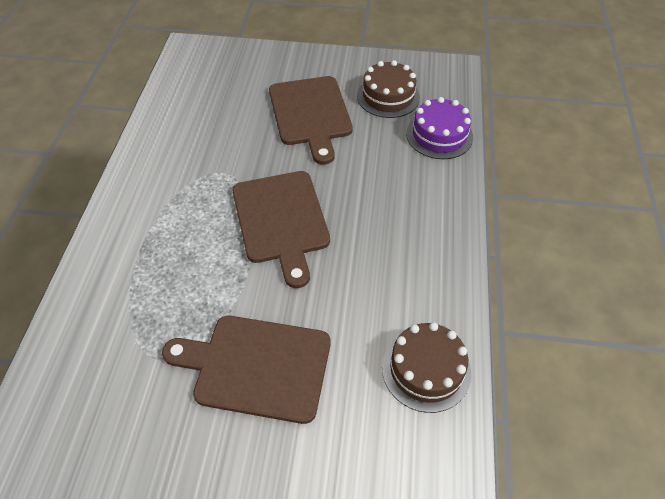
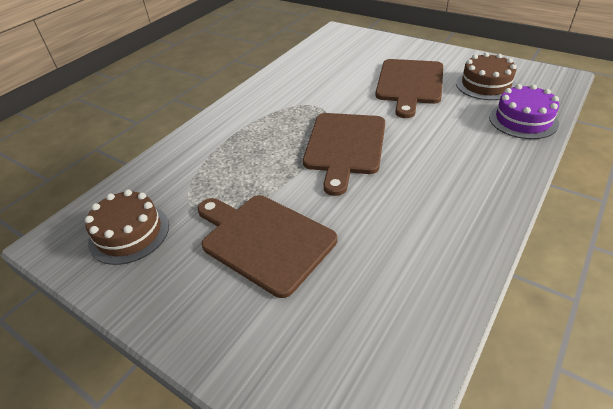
camera: 30 degrees right, 10 degrees down
(426, 369) = (417, 296): brown cake -> brown cake (129, 233)

